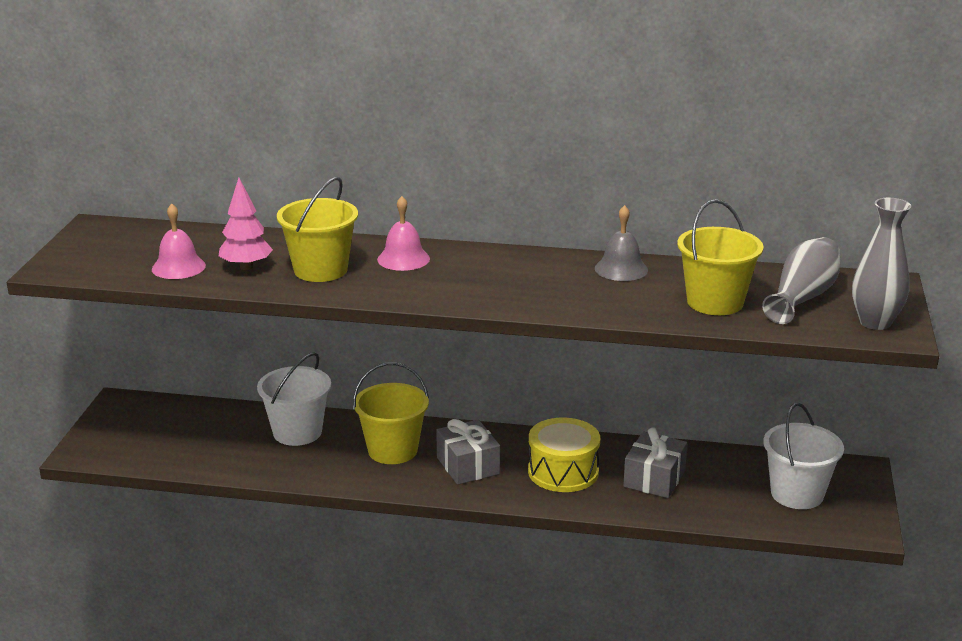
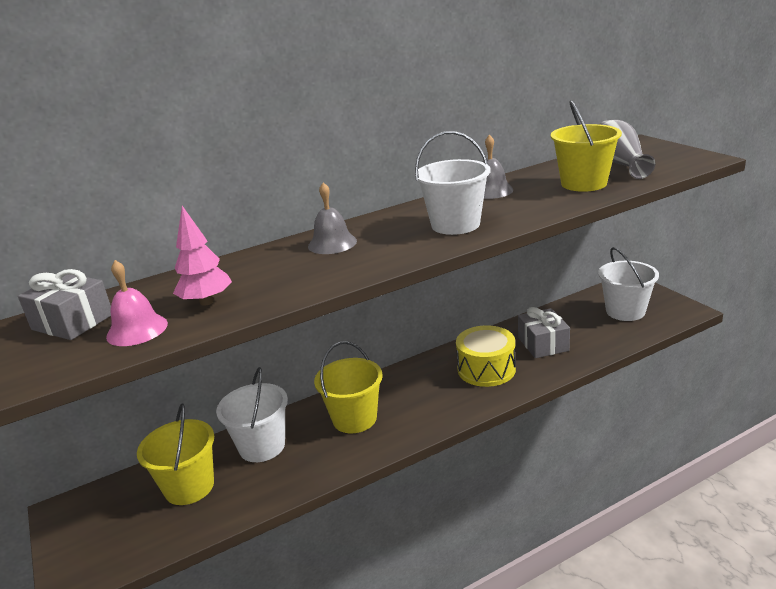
camera: 35 degrees left, 0 degrees up
(320, 270) = (279, 276): yellow bucket -> yellow bucket (189, 487)
(403, 259) = (332, 243): pink bell -> grey bell
(468, 466) = (422, 399): grey gift -> grey gift (72, 322)
(522, 288) = (455, 224): none -> white bucket
(875, 322) = (682, 159): grey vase -> none

